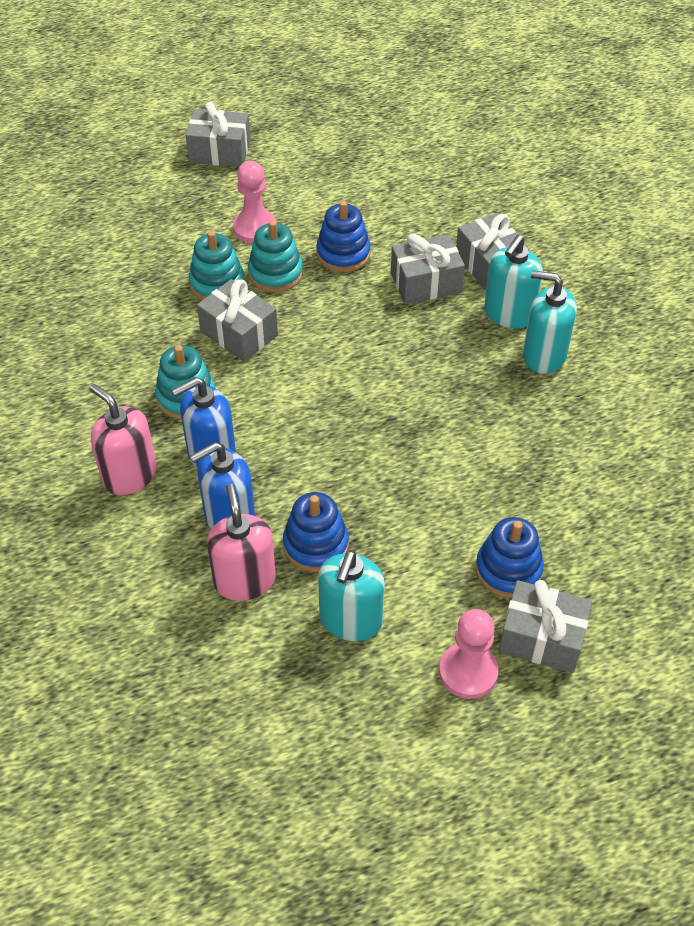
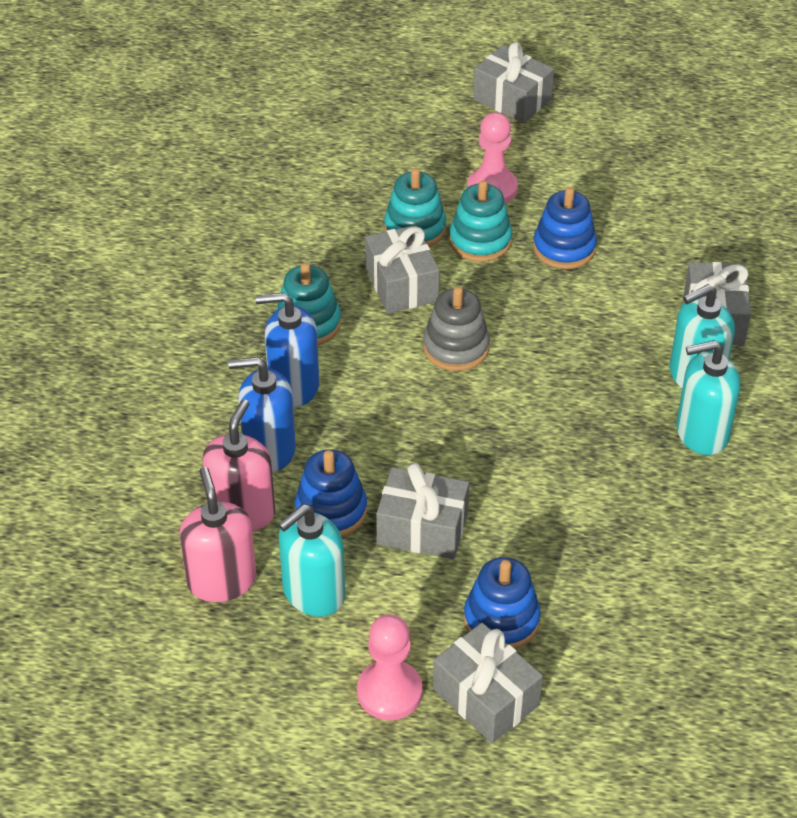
camera: 30 degrees right, 5 degrees down
(129, 475) = (206, 372): pink soap dispenser -> pink soap dispenser (222, 580)
(318, 367) = (456, 347): none -> grey stacking toy
(426, 283) = (629, 310): grey gift -> grey gift (422, 528)
(544, 355) = (701, 433): turquoise soap dispenser -> turquoise soap dispenser turned 60 degrees counterclockwise

